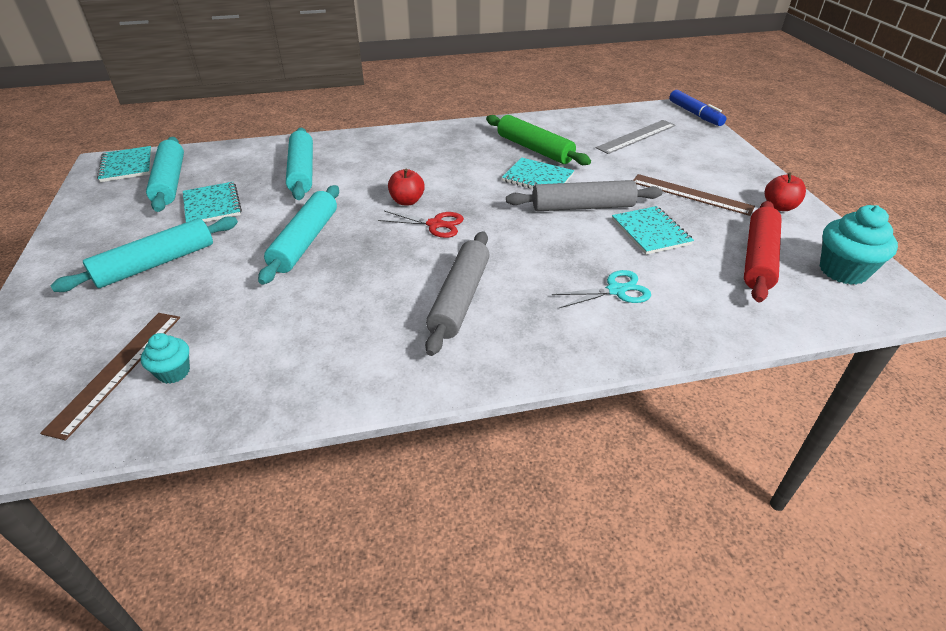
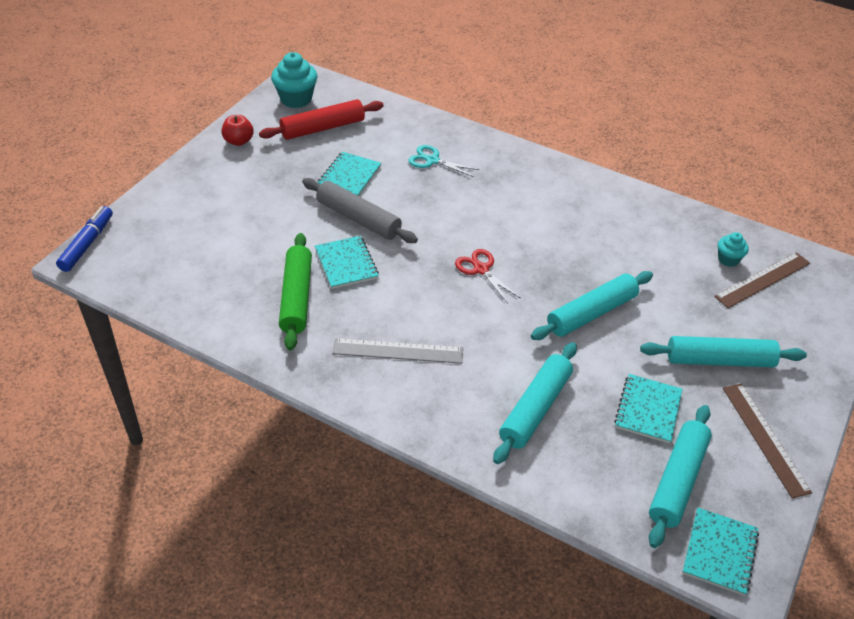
camera: 140 degrees left, 5 degrees up
(407, 201) = (477, 306): red apple -> none
(460, 299) = (527, 207): grey rolling pin -> none
(636, 136) = (190, 254): grey ruler -> grey ruler (398, 351)
(691, 194) = (270, 182): brown ruler -> brown ruler (765, 438)

